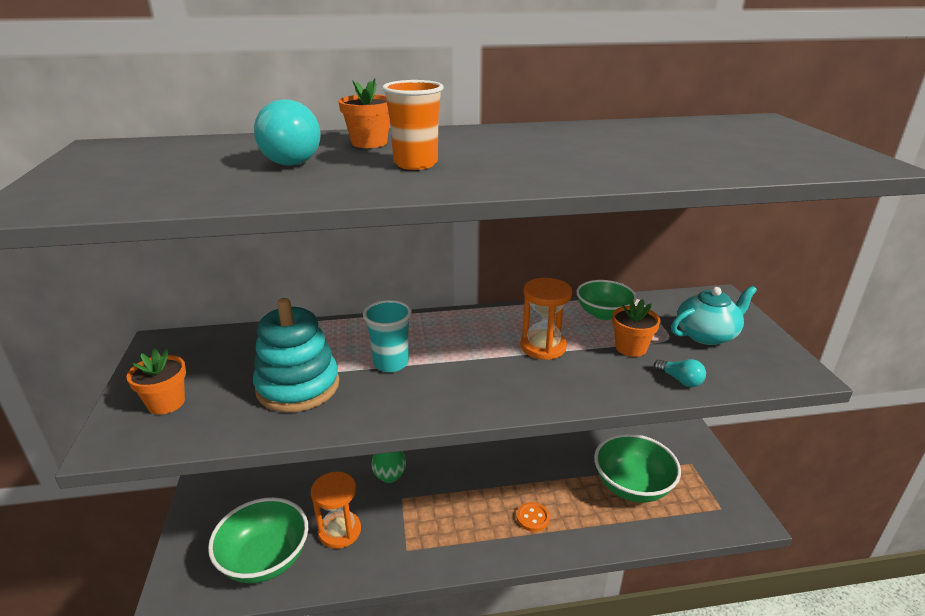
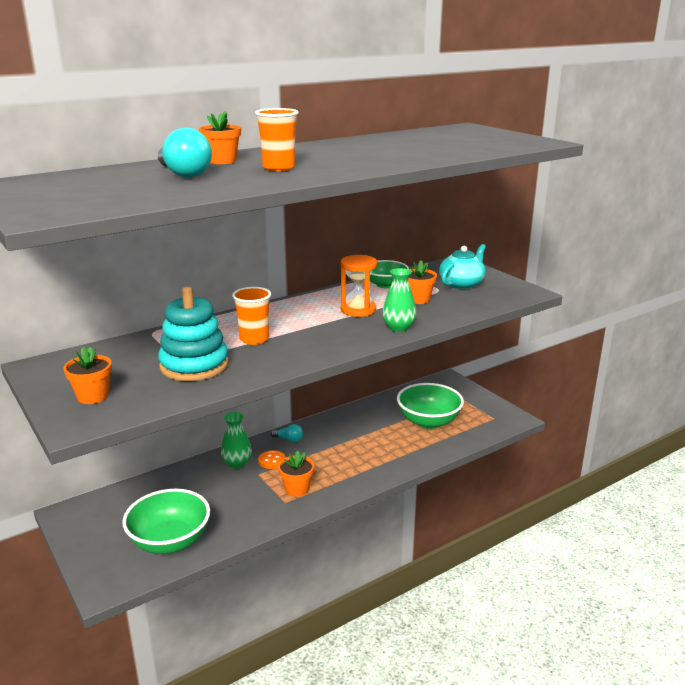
camera: 25 degrees left, 5 degrees down
(339, 531) = (221, 507): orange hourglass -> none
(391, 363) = (254, 339): turquoise cup -> orange cup
(429, 535) = (297, 489): none -> orange flower pot
(532, 518) = (369, 458): orange button -> orange button (272, 461)
(574, 391) = (398, 328): none -> green vase
(680, 380) = (461, 309): turquoise light bulb -> turquoise light bulb (289, 439)

